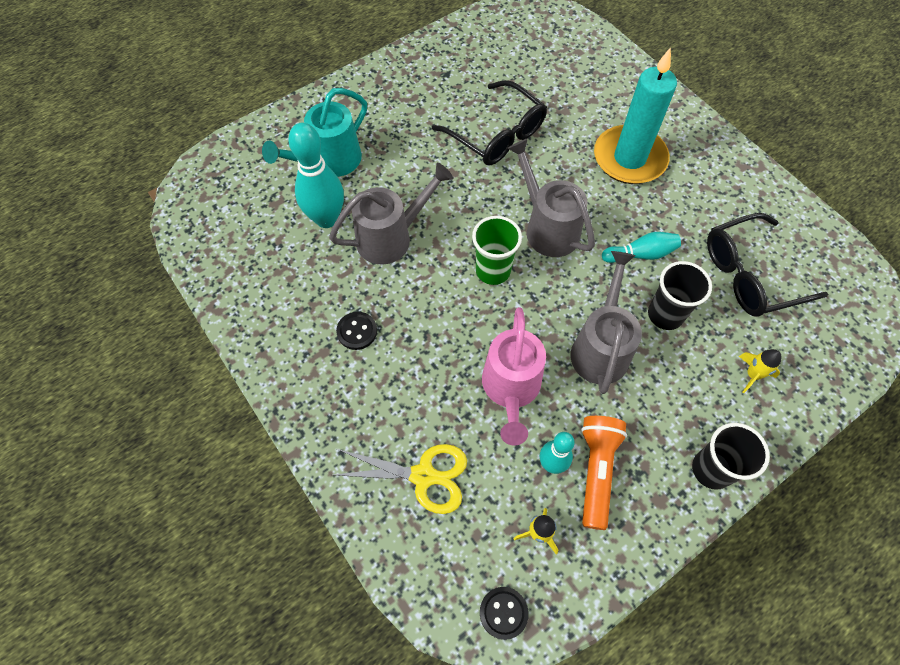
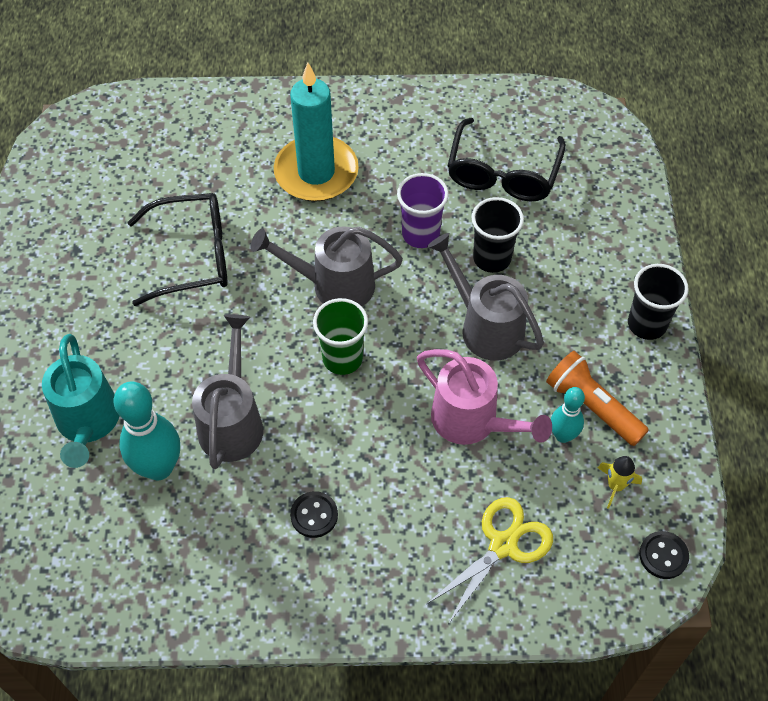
camera: 55 degrees left, 5 degrees down
(641, 254) = (420, 234): turquoise bowling pin -> purple cup
(752, 375) = (590, 238): yellow rocket -> none

